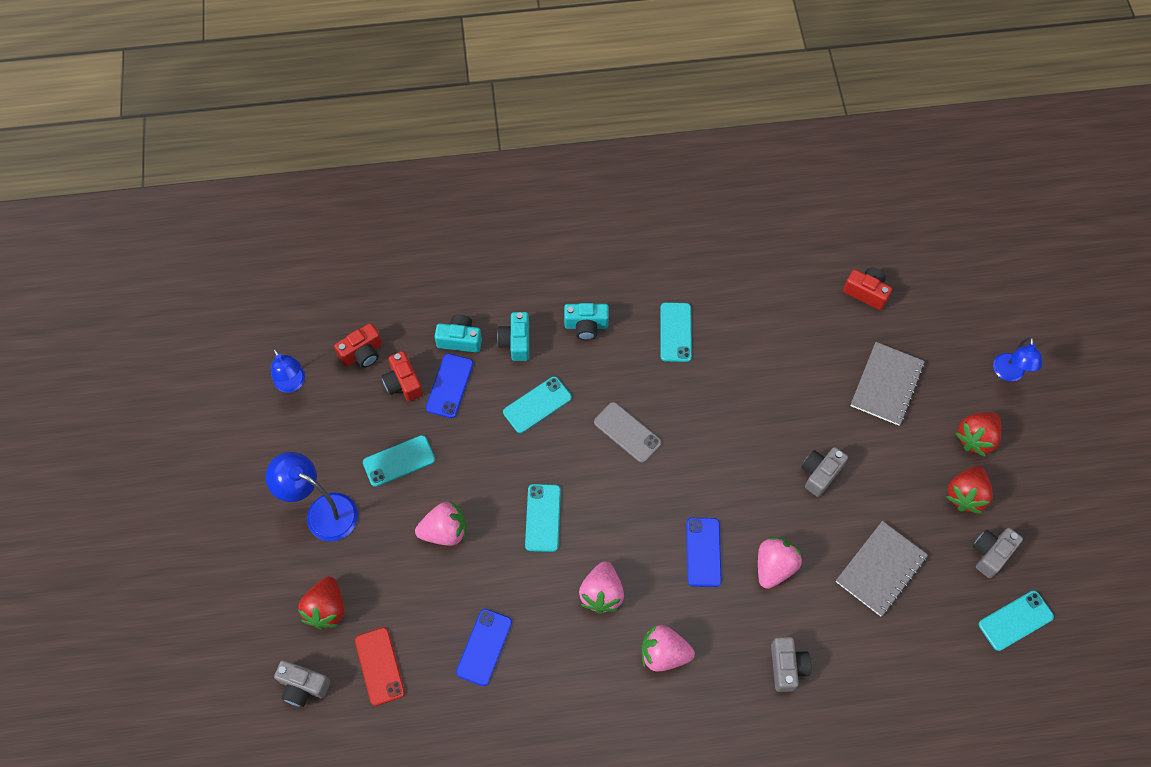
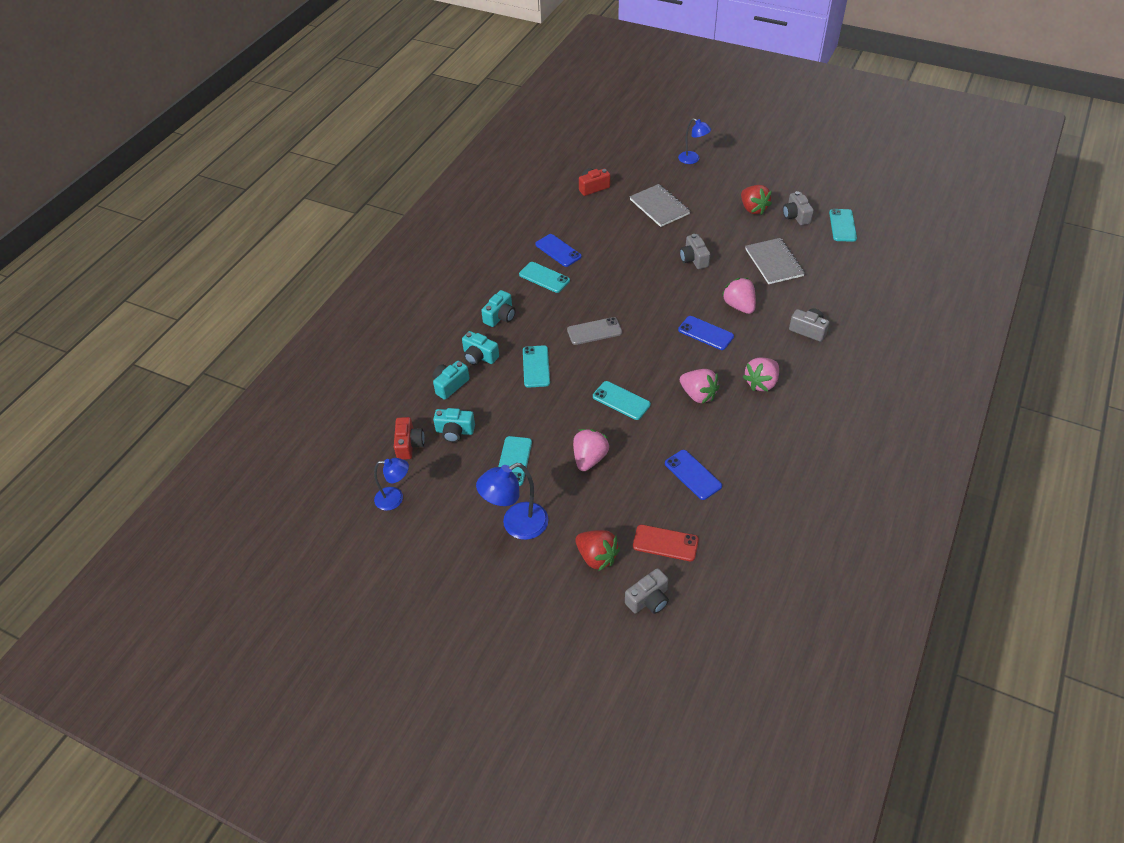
camera: 55 degrees left, 15 degrees down
(403, 383) = (455, 431): red camera -> turquoise camera
(450, 386) = (480, 406): blue phone -> blue phone (558, 250)
(976, 438) = (721, 189): red strawberry -> none

